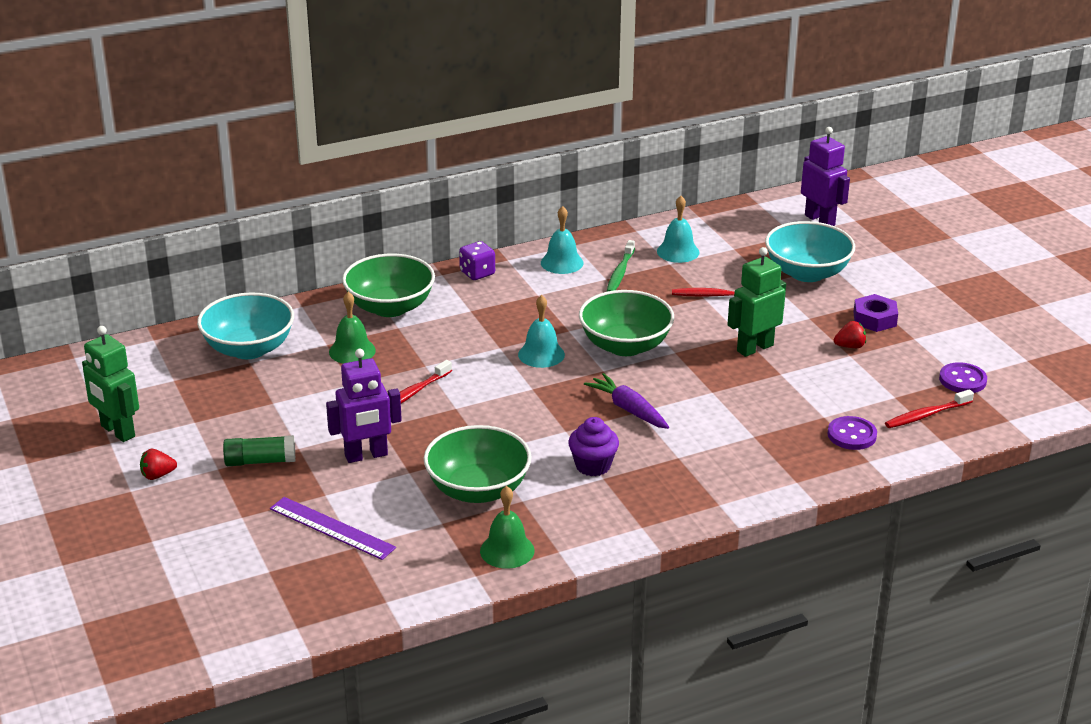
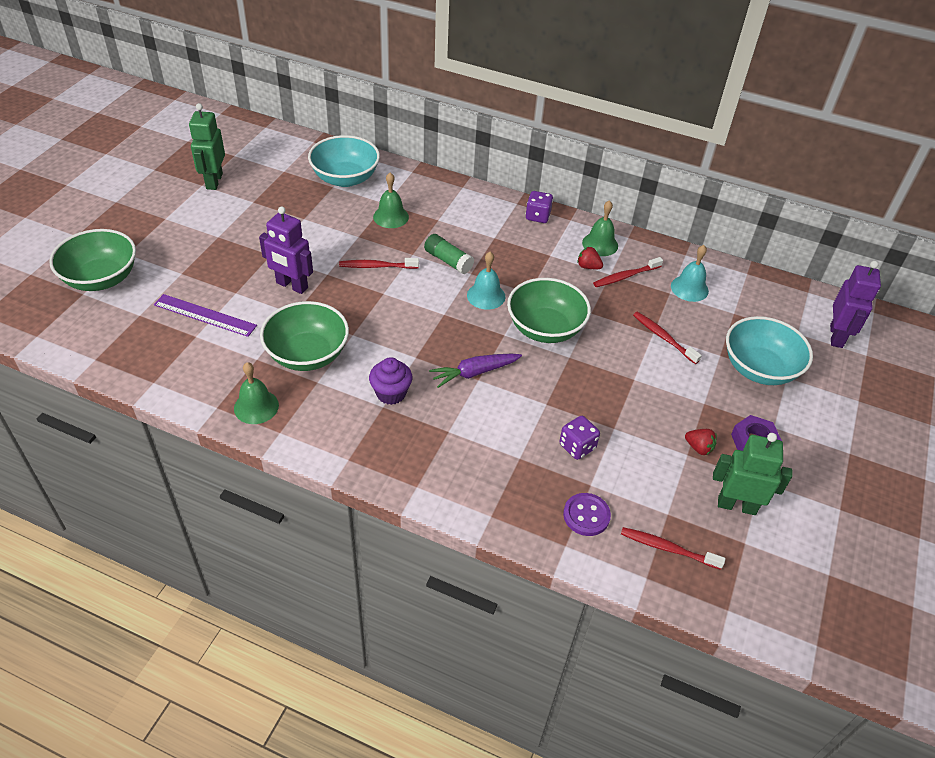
camera: 45 degrees right, 15 degrees up
(158, 475) = (188, 219): red strawberry -> red strawberry (588, 267)
(260, 461) = (241, 248): green glue stick -> green glue stick (448, 261)
(332, 528) = (205, 315): purple ruler -> purple ruler turned 60 degrees counterclockwise
(390, 307) = (454, 204): green bowl -> green bowl (101, 278)
(562, 262) = (600, 244): turquoise bell -> green bell
(620, 273) = (625, 276): green toothbrush -> red toothbrush
(628, 409) = (474, 373): purple carrot -> purple carrot turned 120 degrees counterclockwise
(754, 348) = (627, 395): green robot -> green robot (736, 505)
(777, 401) = (577, 446): none -> purple dice
(962, 380) = (744, 545): purple button -> none

